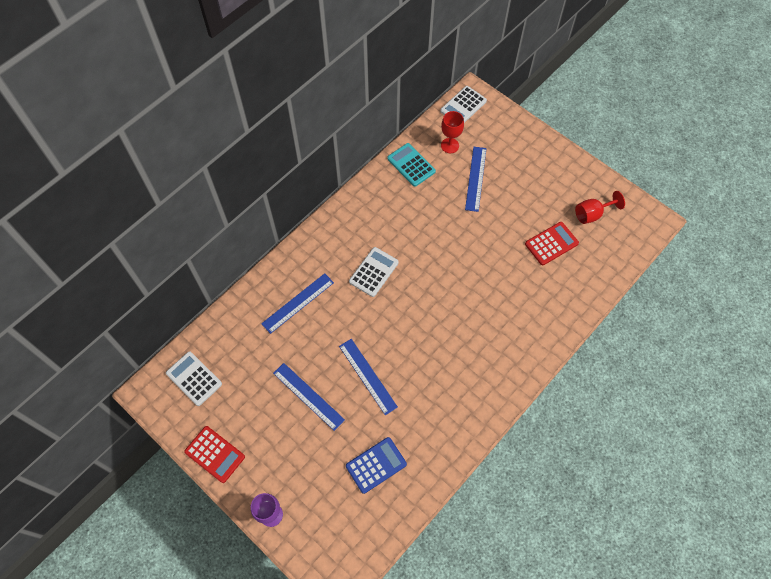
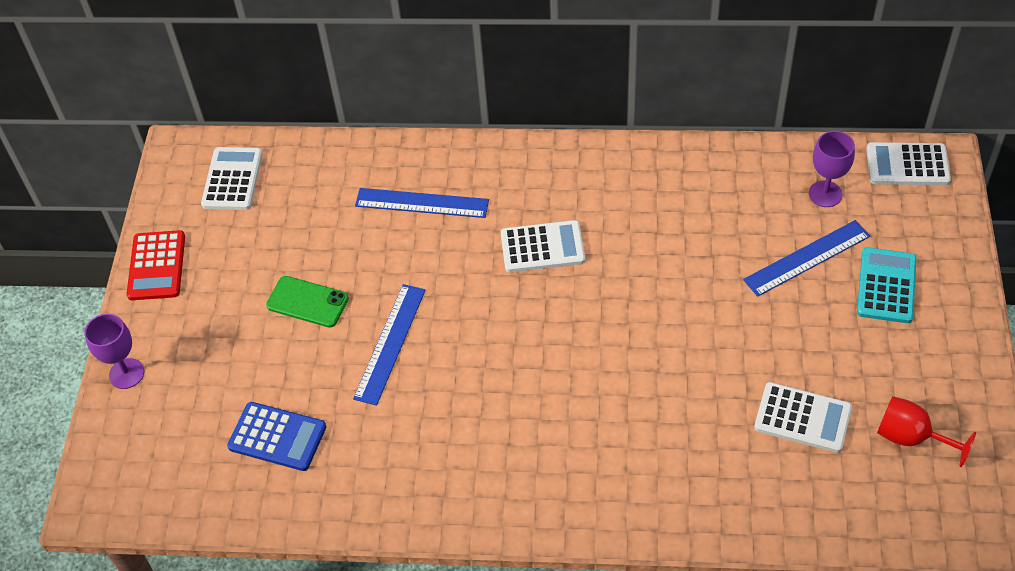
camera: 55 degrees right, 10 degrees down
(308, 396) = (307, 302): blue ruler -> green phone
(411, 165) = (744, 175): turquoise calculator -> turquoise calculator (886, 286)
(450, 145) = (825, 194): red goblet -> purple goblet
(551, 243) = (802, 418): red calculator -> white calculator

